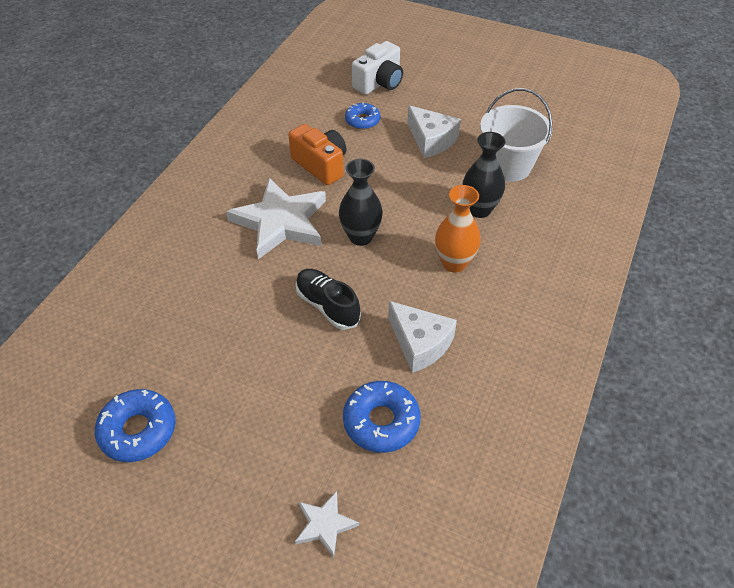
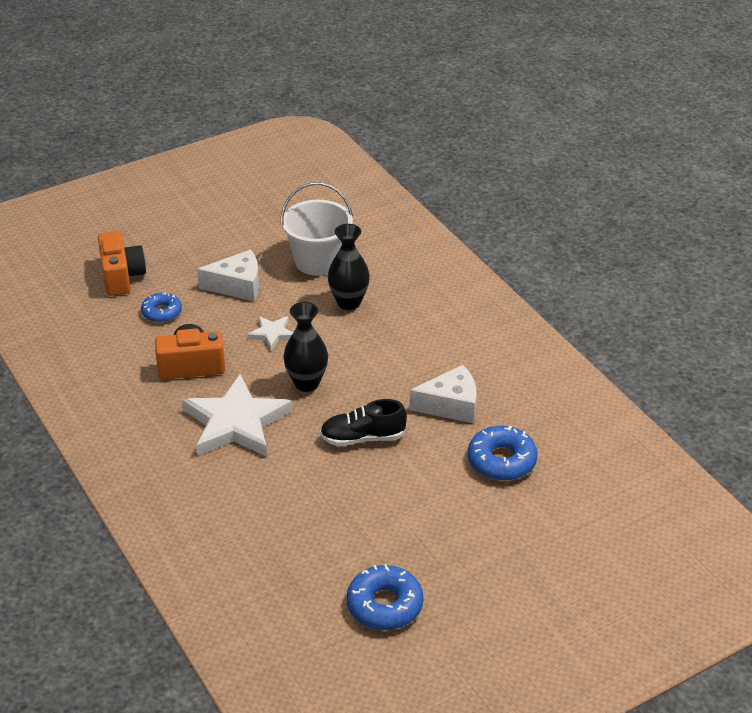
camera: 55 degrees left, 10 degrees down
(324, 524) = (561, 531): white star -> white star (272, 334)
(379, 83) = (121, 276): white camera -> orange camera
(454, 263) = (390, 346): orange vase -> none

